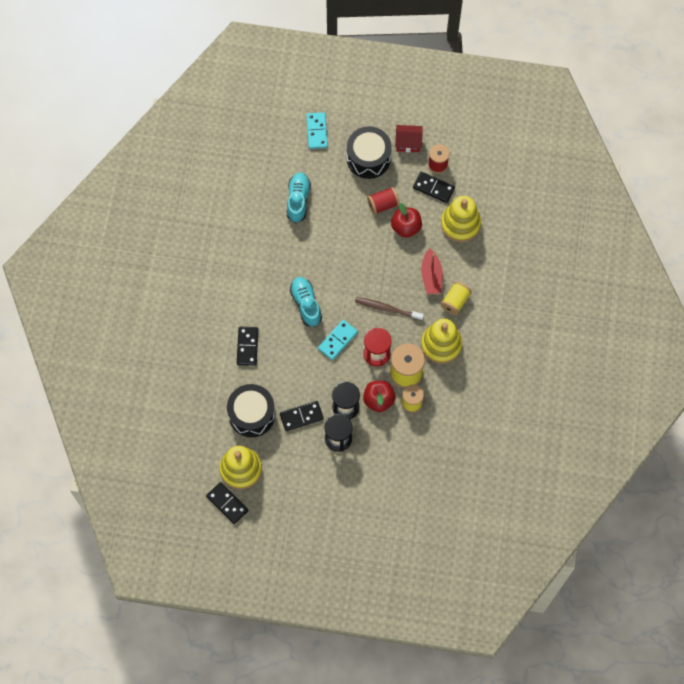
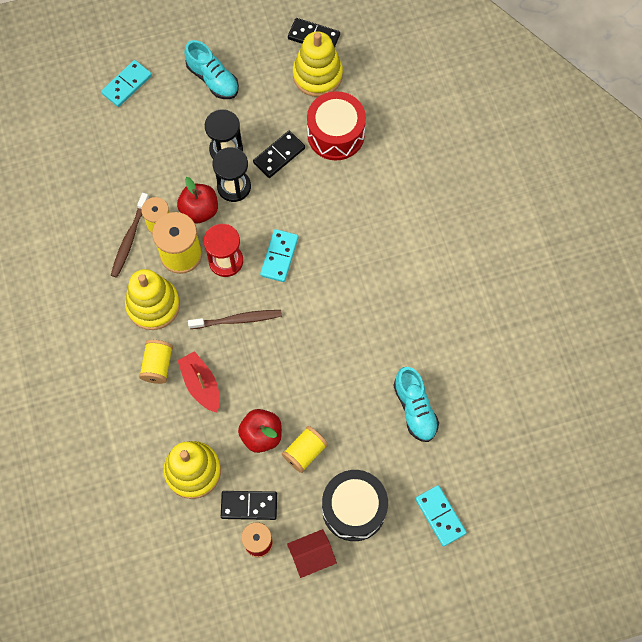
camera: 155 degrees right, 0 degrees up
(247, 346) = (380, 204): black domino -> none
(251, 414) = (335, 134): black drum -> red drum
(306, 304) = (338, 282): turquoise shoe -> turquoise shoe (213, 79)
(383, 204) = (305, 452): red spool -> yellow spool
(390, 527) = (127, 84): none -> turquoise domino
(438, 400) = (129, 239): none -> brown toothbrush

